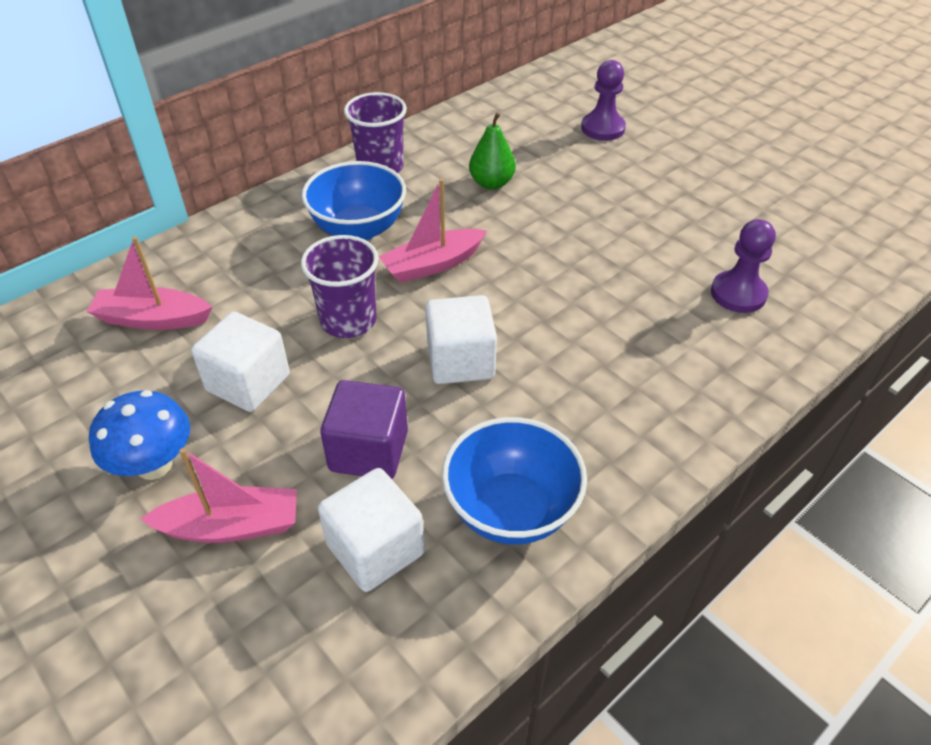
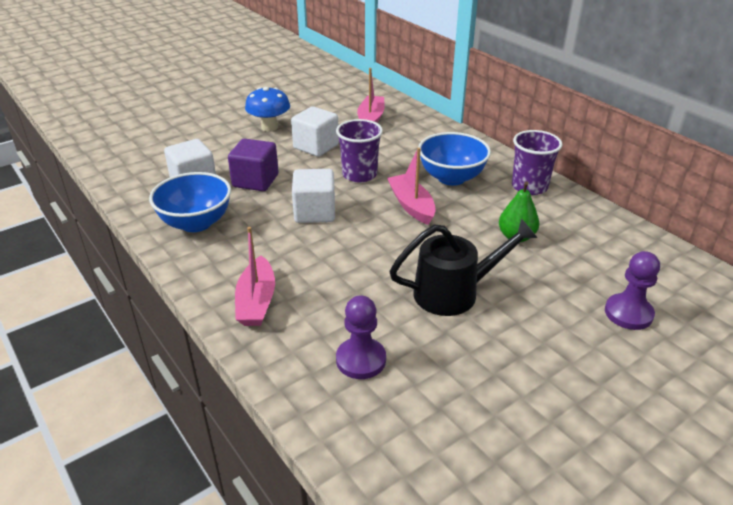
camera: 95 degrees right, 10 degrees down
(231, 526) = (225, 147): pink boat -> pink boat (256, 301)
(605, 229) = (455, 292): none -> black watering can

